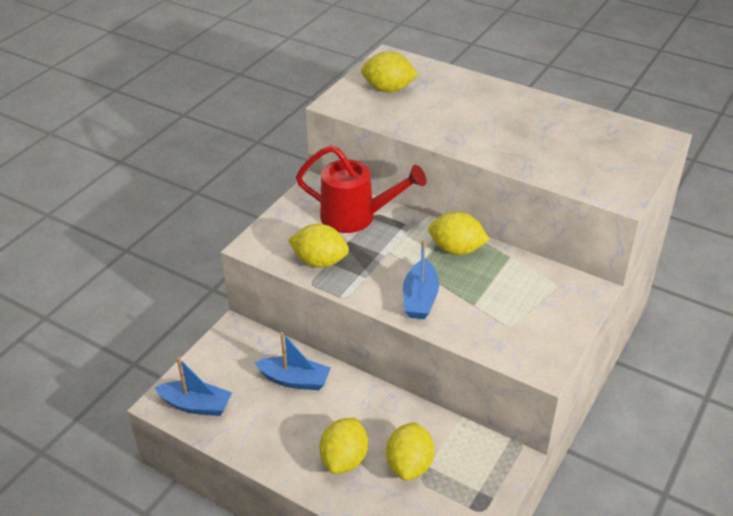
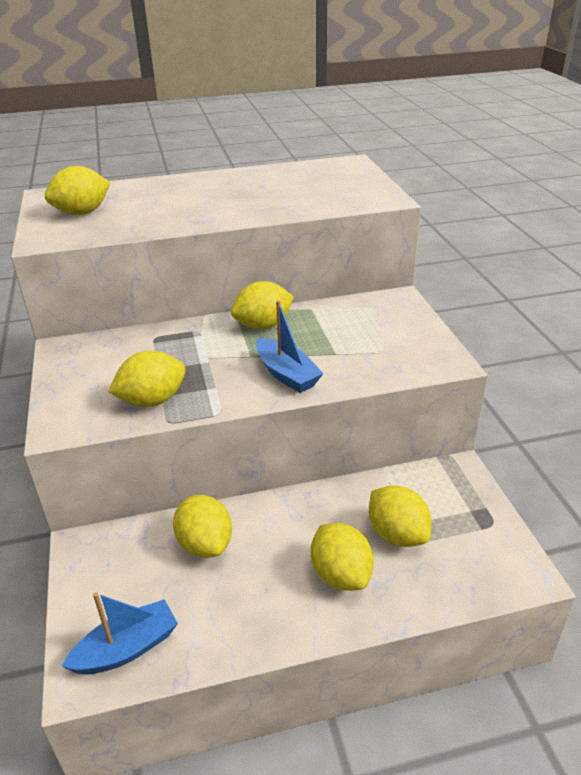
camera: 45 degrees left, 5 degrees down
(295, 380) = (205, 544): blue boat -> yellow lemon
(356, 217) = (138, 349): red watering can -> none

